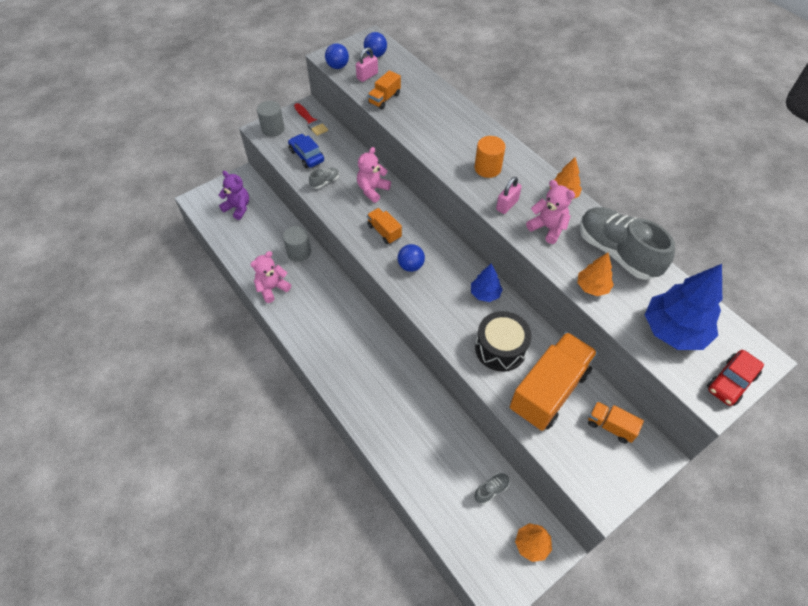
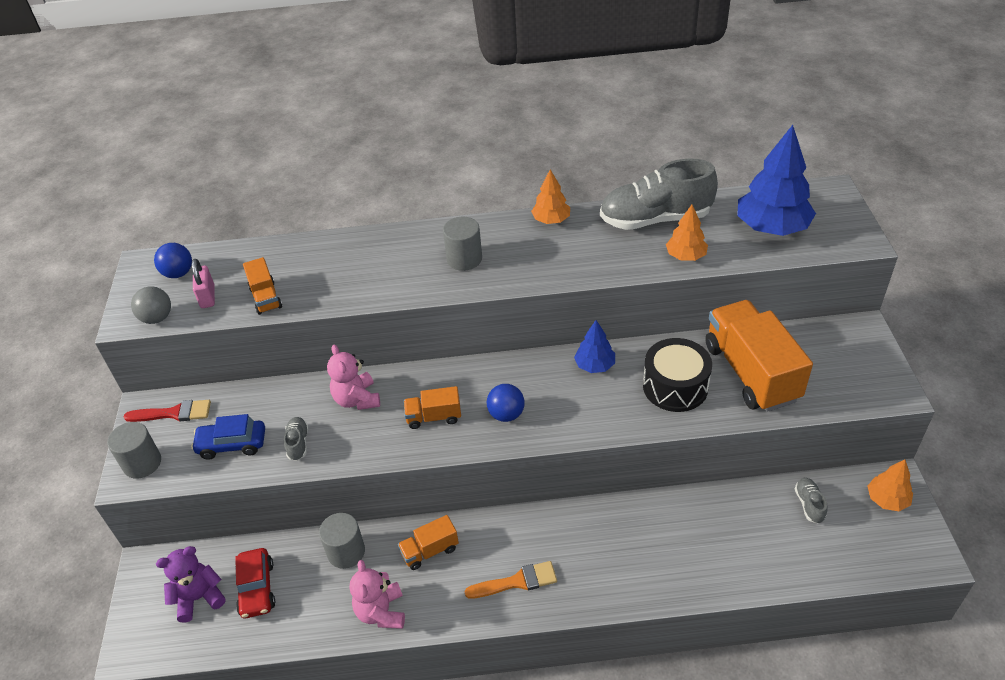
camera: 55 degrees left, 10 degrees down
(327, 343) = (517, 581): none -> orange brush
(337, 66) = (157, 318): blue ball -> grey ball
(487, 168) = (464, 259): orange cylinder -> grey cylinder
(507, 205) = (530, 268): pink padlock -> none
(548, 228) = (587, 252): pink teddy bear -> none
(610, 426) = (817, 346): orange truck -> orange truck (430, 551)
(731, 382) = (847, 221): red car -> red car (257, 588)

